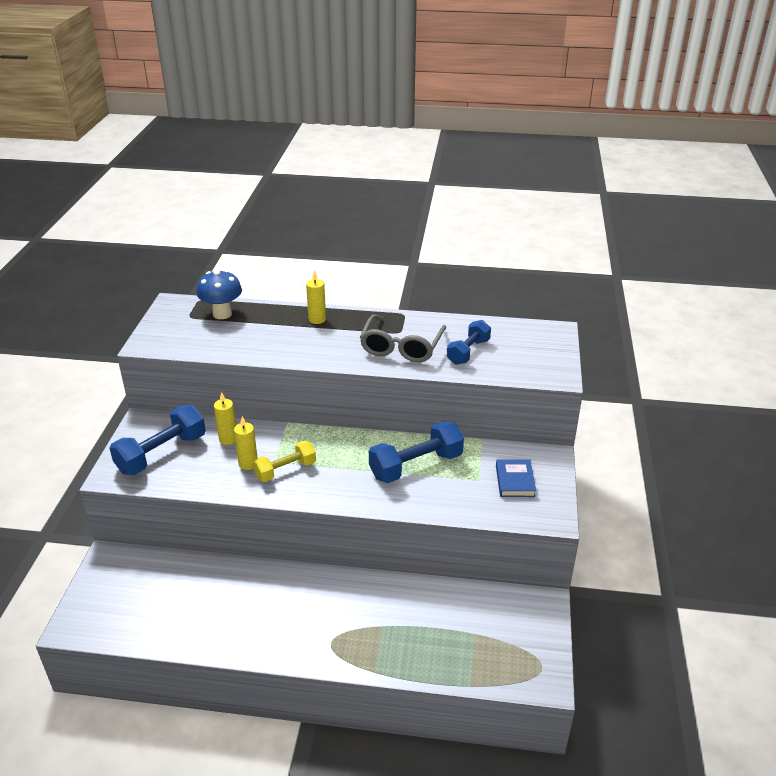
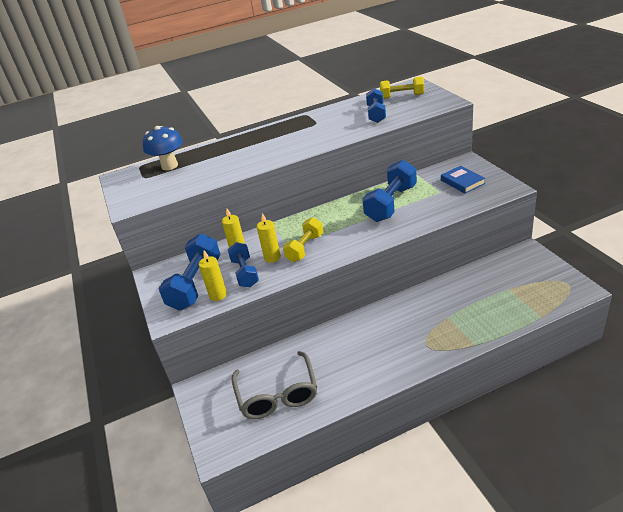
camera: 25 degrees left, 0 degrees up
(210, 467) = (245, 273): none -> blue dumbbell
(317, 319) = (248, 140): yellow candle -> yellow candle (218, 295)
(401, 347) = (329, 129): grey glasses -> grey glasses (277, 394)
(522, 341) = (402, 96): none -> yellow dumbbell

